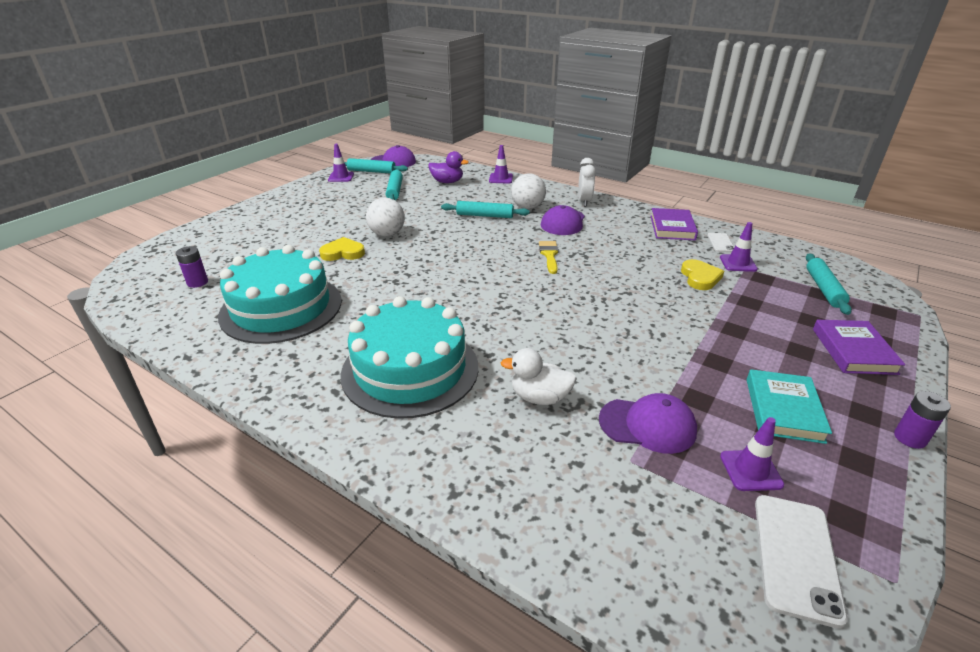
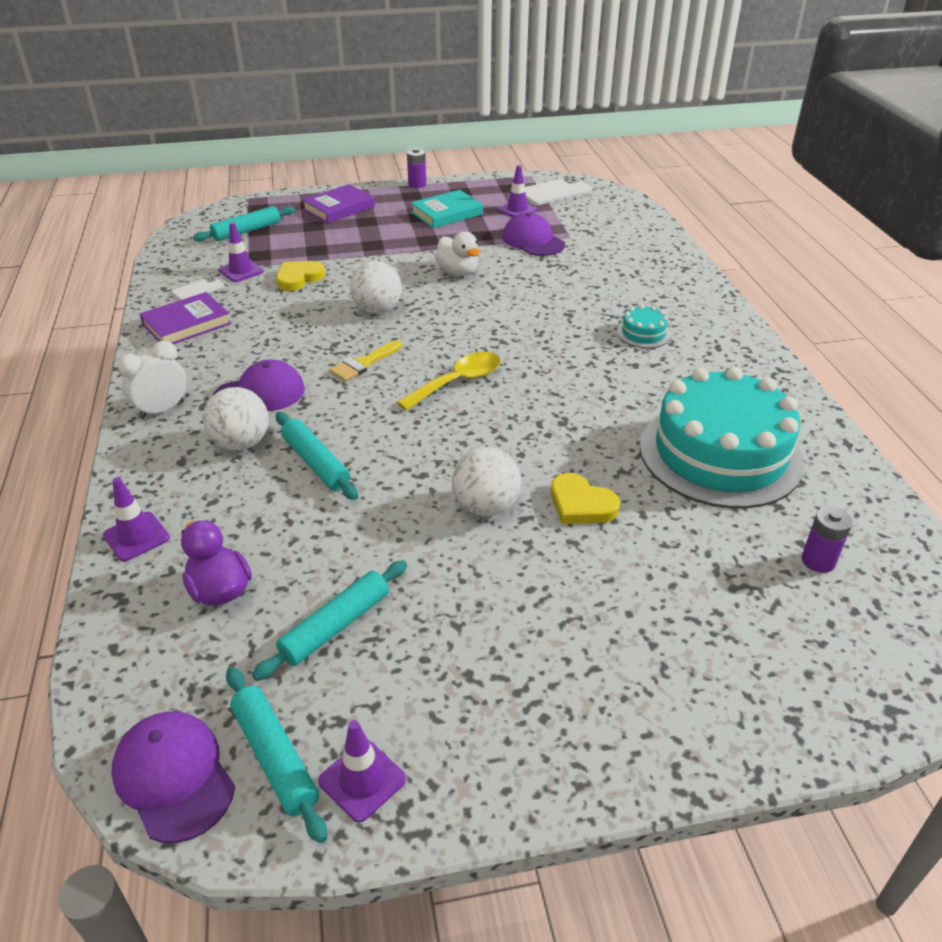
camera: 135 degrees left, 5 degrees up
(410, 369) = (643, 333): turquoise cake -> turquoise cake, size x0.40
(484, 271) = (458, 382): none -> yellow spoon
(539, 397) = (573, 277): white duck -> white duck (458, 272)
(610, 285) = (377, 310): none -> white ball

